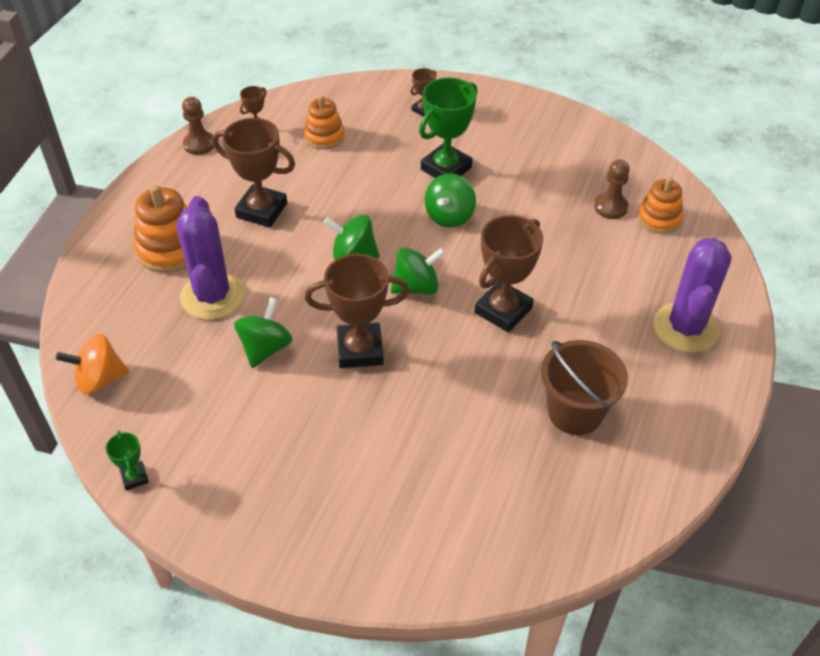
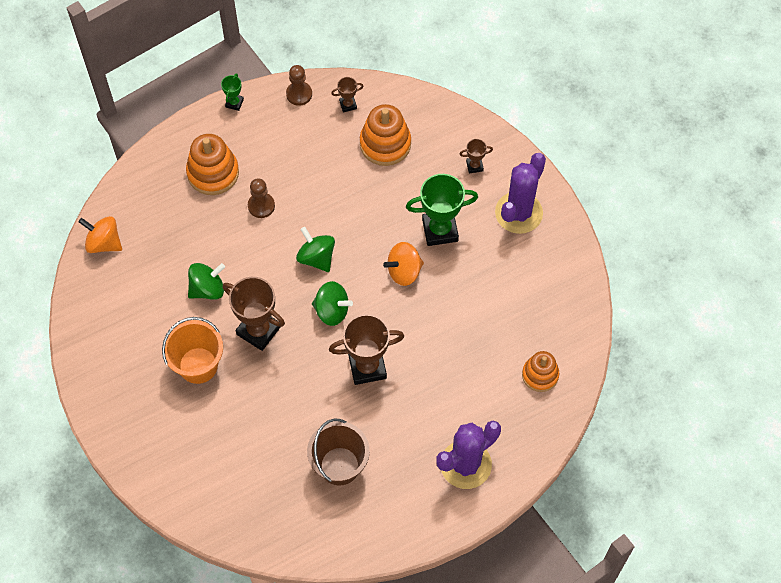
camera: 40 degrees right, 15 degrees up
(134, 477) = (75, 322): green trophy -> green trophy (234, 103)
(212, 296) = (208, 228): purple cactus -> purple cactus (518, 213)
(261, 210) = (291, 181): brown trophy -> none
(324, 136) = (385, 144): orange stacking toy -> orange stacking toy, size x1.51
(327, 423) = (198, 365): none -> orange bucket
(449, 216) = (404, 271): green spinning top -> orange spinning top
(610, 207) = (517, 342): brown pawn -> brown pawn (261, 206)

